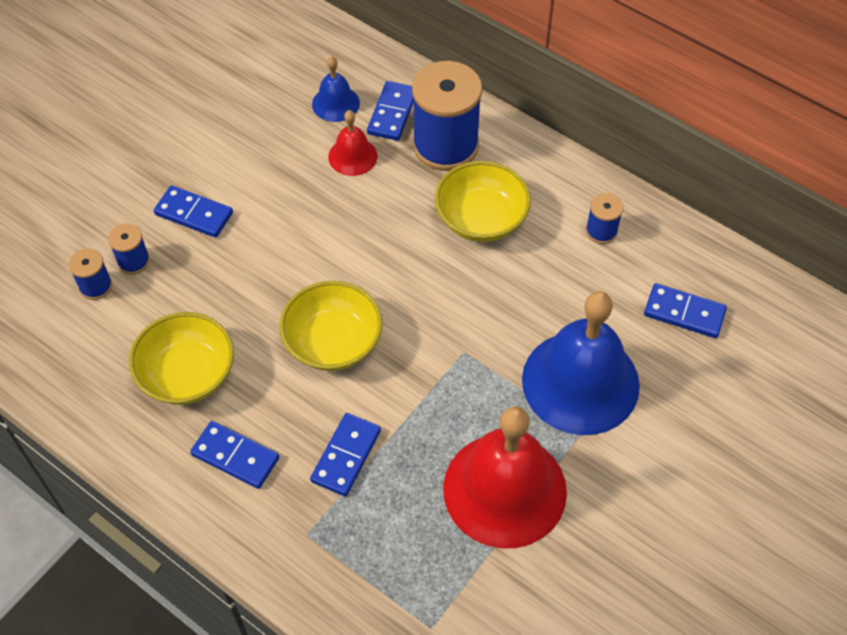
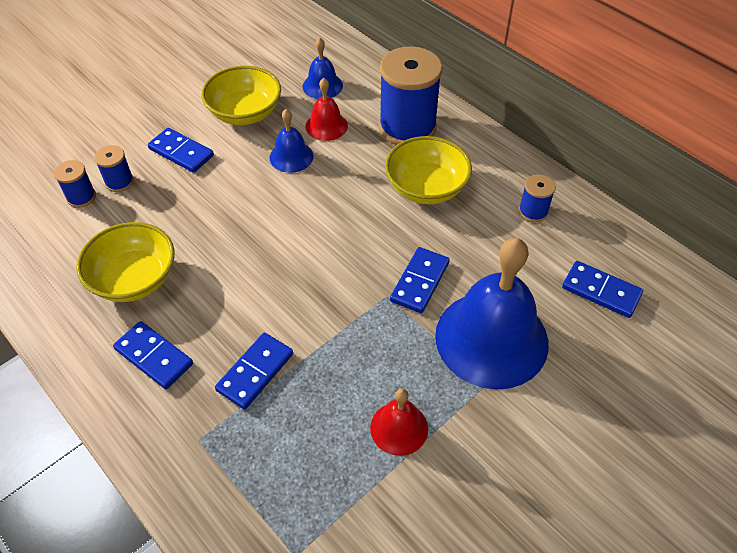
camera: 10 degrees right, 5 degrees down
(322, 201) = (291, 156): none -> blue bell
(333, 342) = (270, 270): yellow bowl -> yellow bowl (245, 113)
(392, 113) = (368, 98): blue domino -> blue domino (420, 282)
(504, 489) = (399, 428): red bell -> red bell, size x0.47

